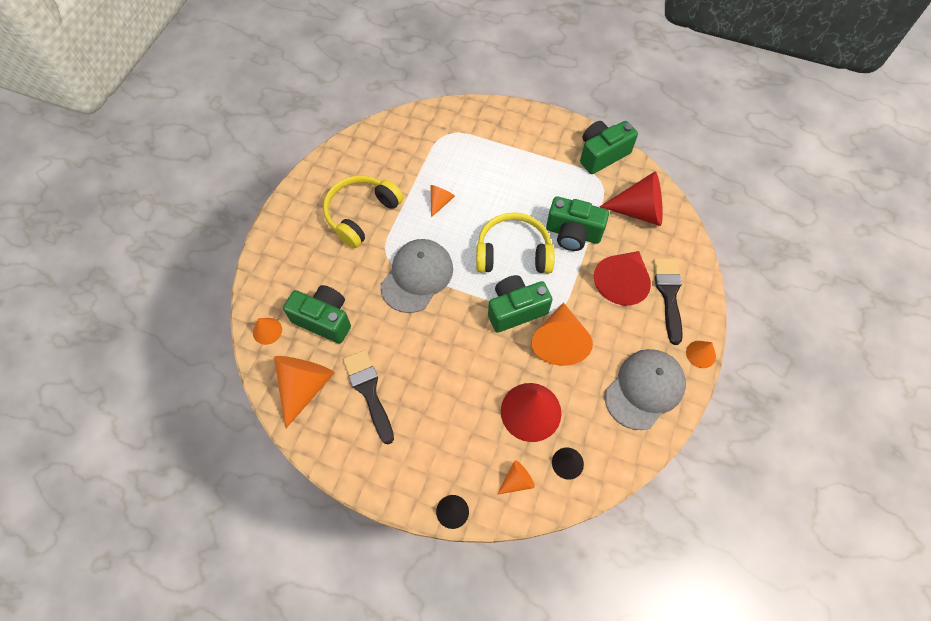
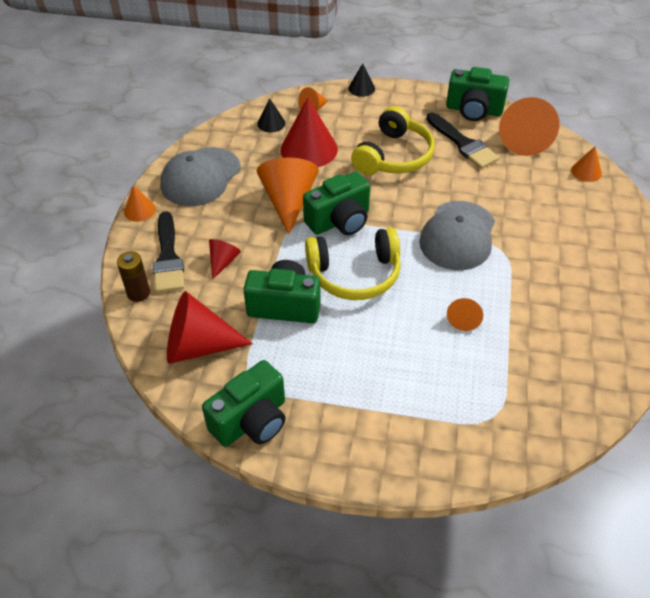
camera: 170 degrees right, 15 degrees down
(324, 319) = (536, 187): green camera -> green camera (474, 110)
(361, 214) = (555, 289): yellow headphones -> yellow headphones (393, 156)
(621, 282) = (223, 261): red cone -> red cone, size x0.51
(689, 263) = (138, 293): none -> brown battery

